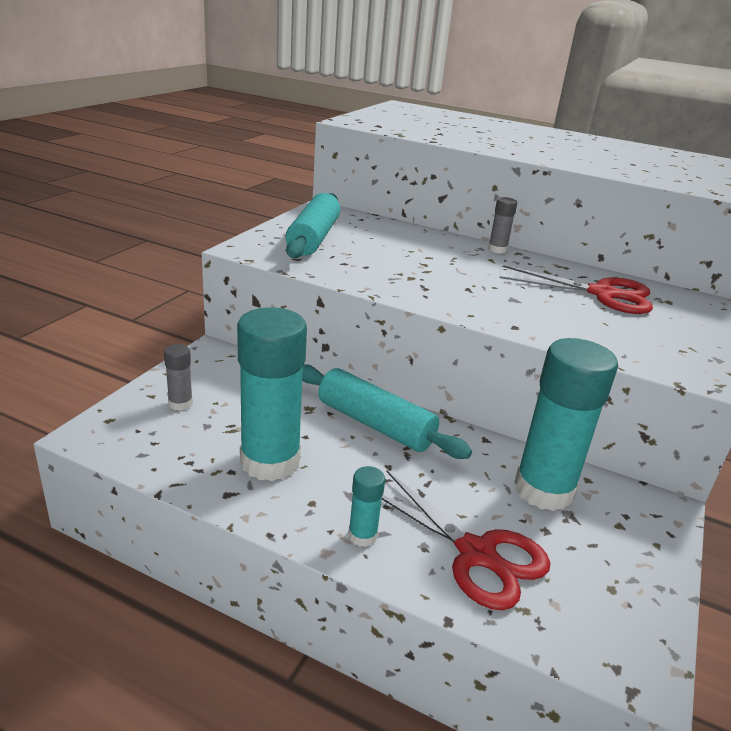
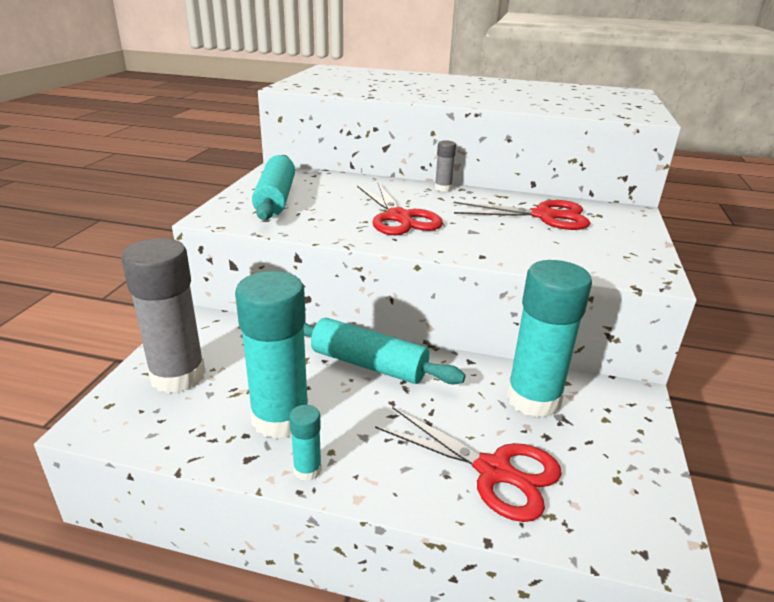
camera: 10 degrees left, 0 degrees up
(180, 403) = (178, 376): grey glue stick -> grey glue stick, size x2.28
(362, 535) = (387, 474): turquoise glue stick -> turquoise glue stick (307, 470)
(438, 274) = (399, 217): none -> red scissors

